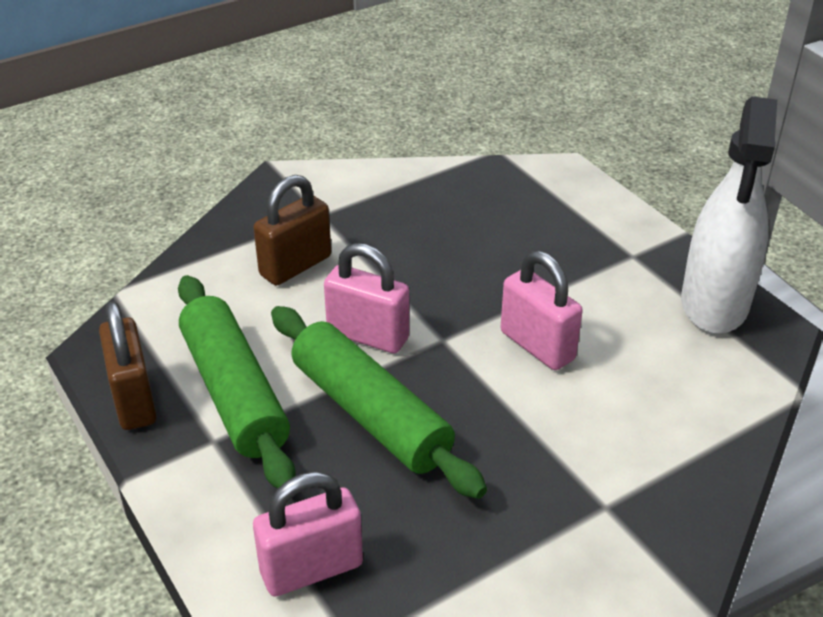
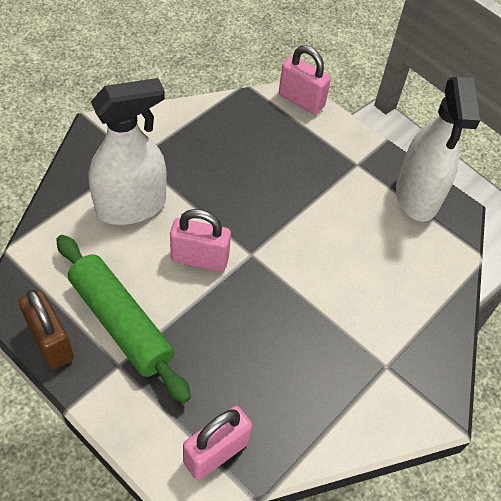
camera: 20 degrees left, 15 degrees up
(295, 266) = (131, 206): brown padlock -> white spray bottle
(370, 414) = (219, 323): green rolling pin -> none
(537, 345) = (314, 248): pink padlock -> pink padlock (301, 100)

